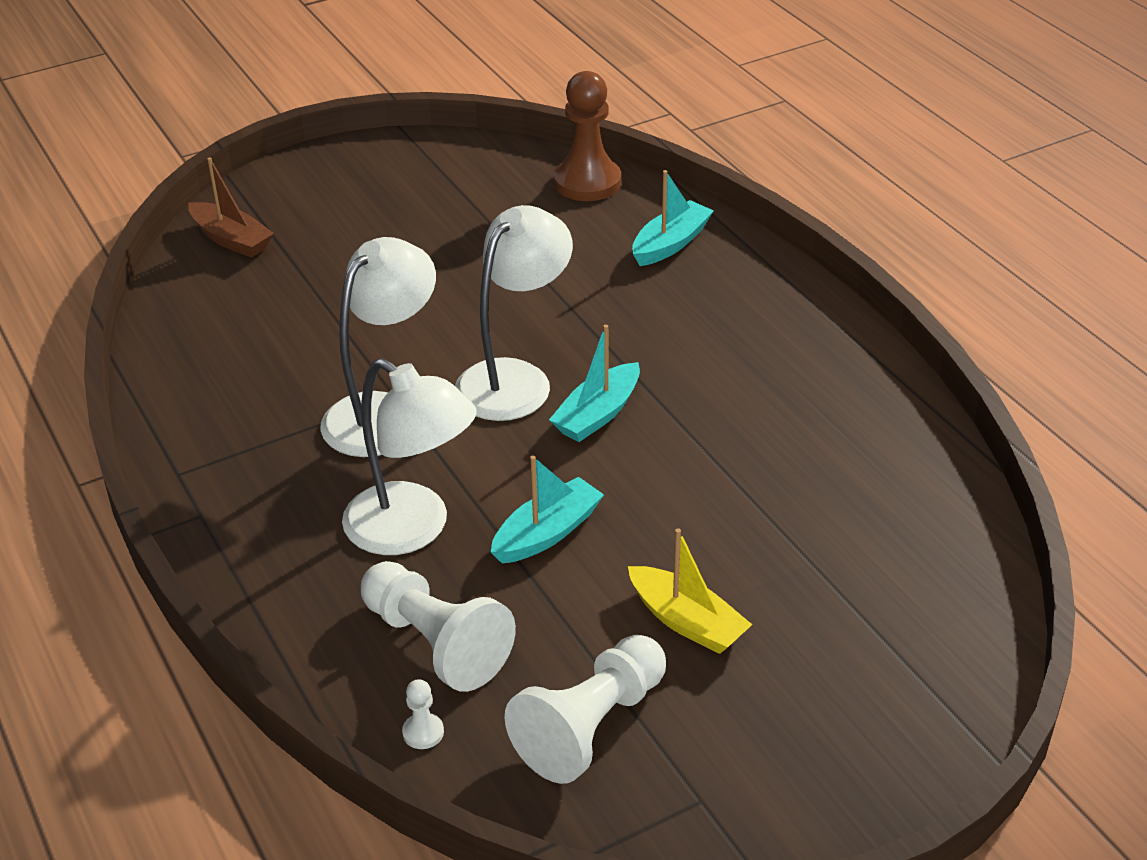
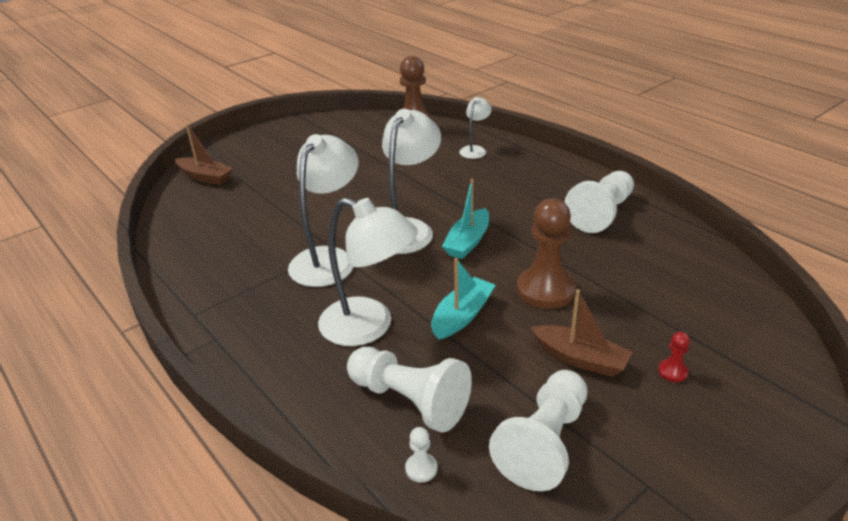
camera: 10 degrees left, 5 degrees down
(670, 244) = (475, 150): turquoise boat -> white lamp
(682, 511) = (545, 290): none -> brown pawn
(687, 622) = (580, 359): yellow boat -> brown boat
(806, 660) = (672, 371): none -> red pawn
(823, 394) = (601, 214): none -> white pawn

